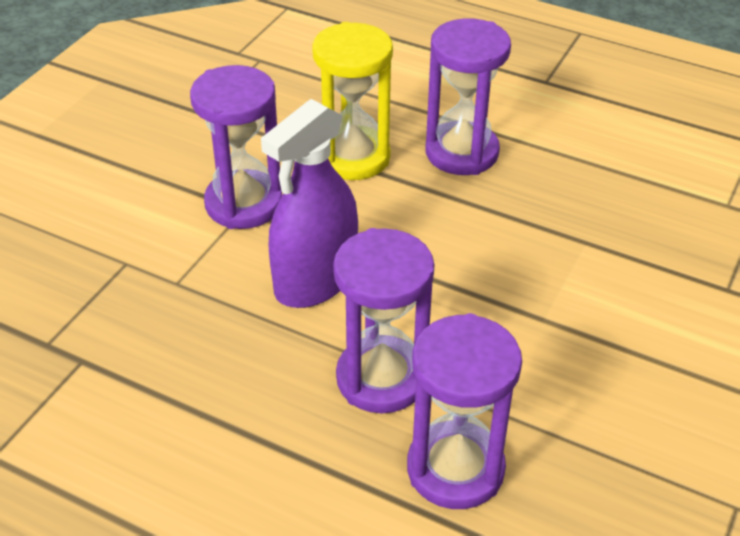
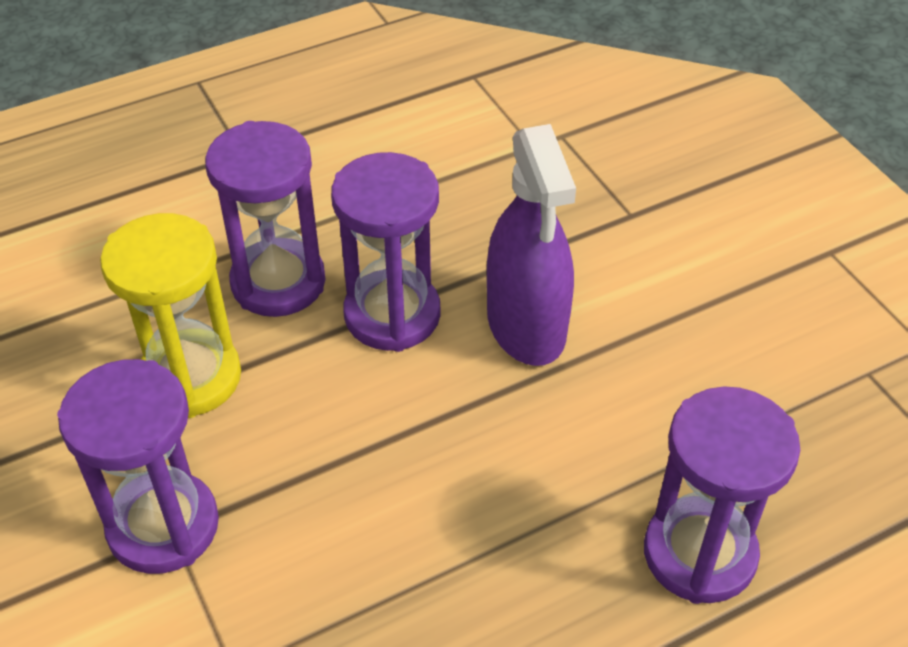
camera: 55 degrees left, 5 degrees up
(315, 280) = (351, 525): purple spray bottle -> purple spray bottle (526, 325)
(381, 378) = (540, 547): purple hourglass -> purple hourglass (392, 315)

